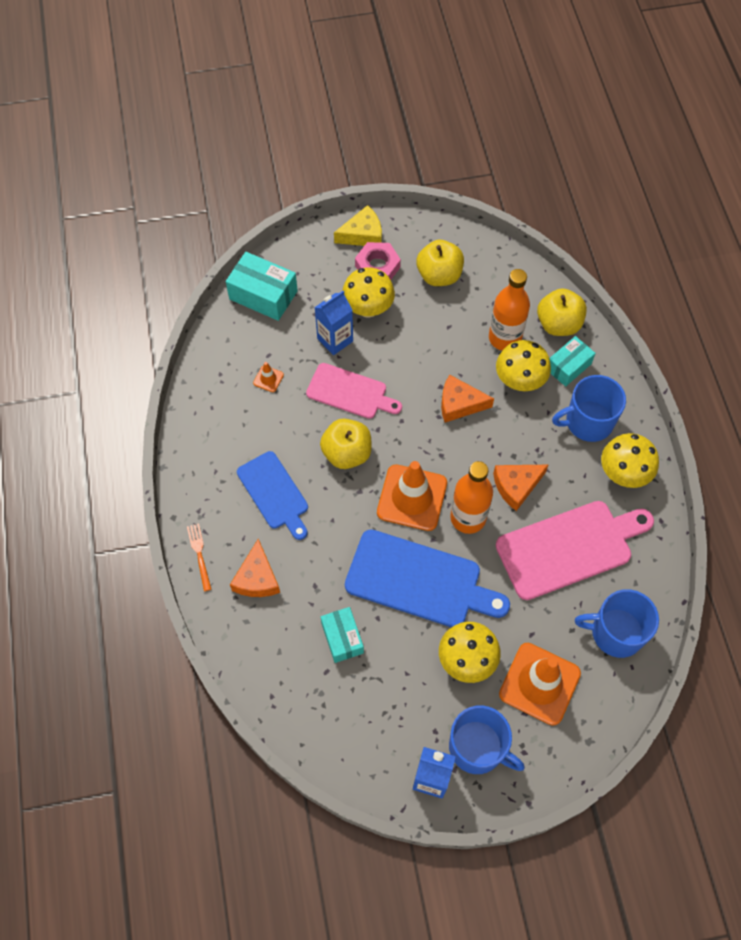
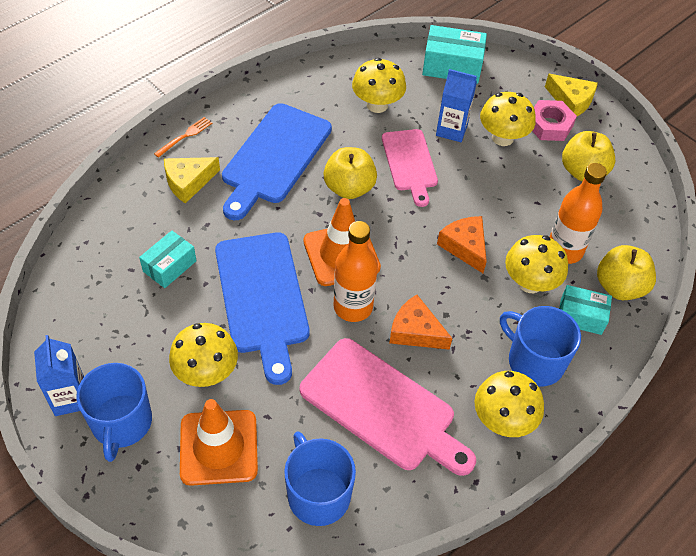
camera: 55 degrees right, 10 degrees down
(257, 578) = (188, 182): orange cheese -> yellow cheese
(263, 295) = (452, 66): turquoise box -> turquoise box turned 75 degrees counterclockwise
(268, 379) = (377, 105): orange traffic cone -> yellow mushroom
(274, 493) = (274, 157): blue cutting board -> blue cutting board, size x1.57

